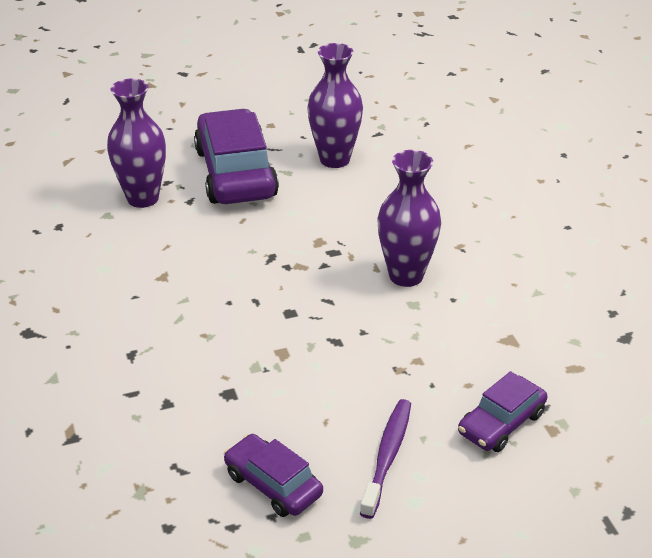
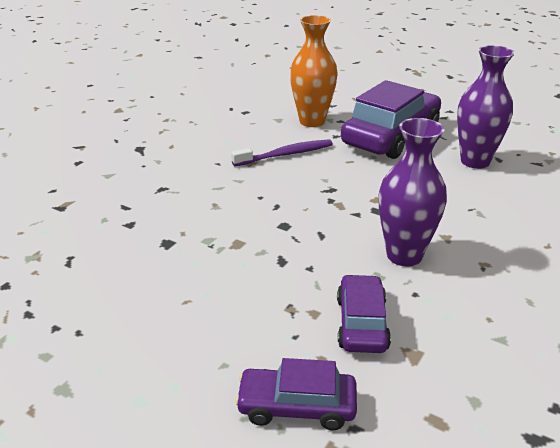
camera: 50 degrees right, 5 degrees down
(143, 198) = (312, 121): purple vase -> orange vase
(273, 484) = (90, 310): purple car -> purple car (361, 323)
(387, 457) = (178, 355): purple toothbrush -> purple toothbrush (285, 155)

